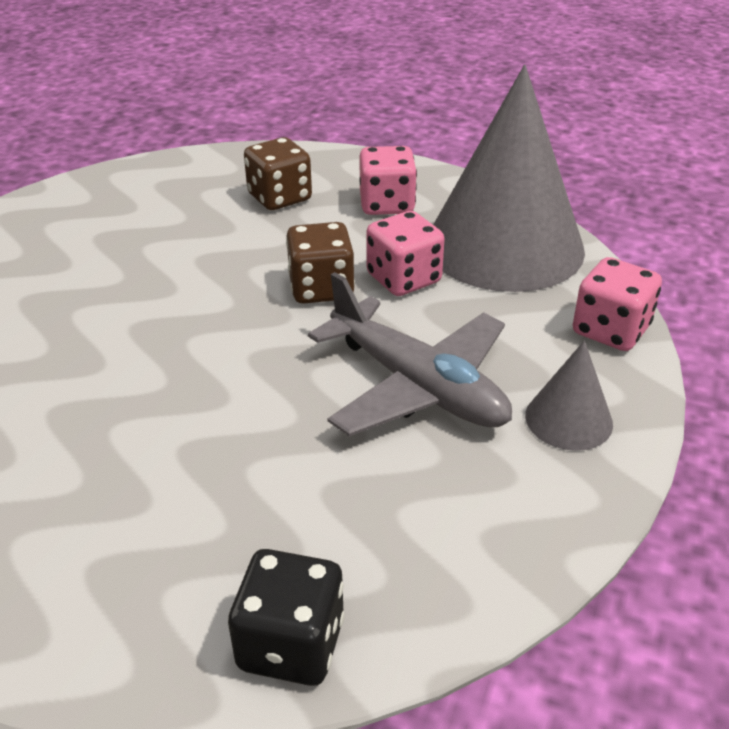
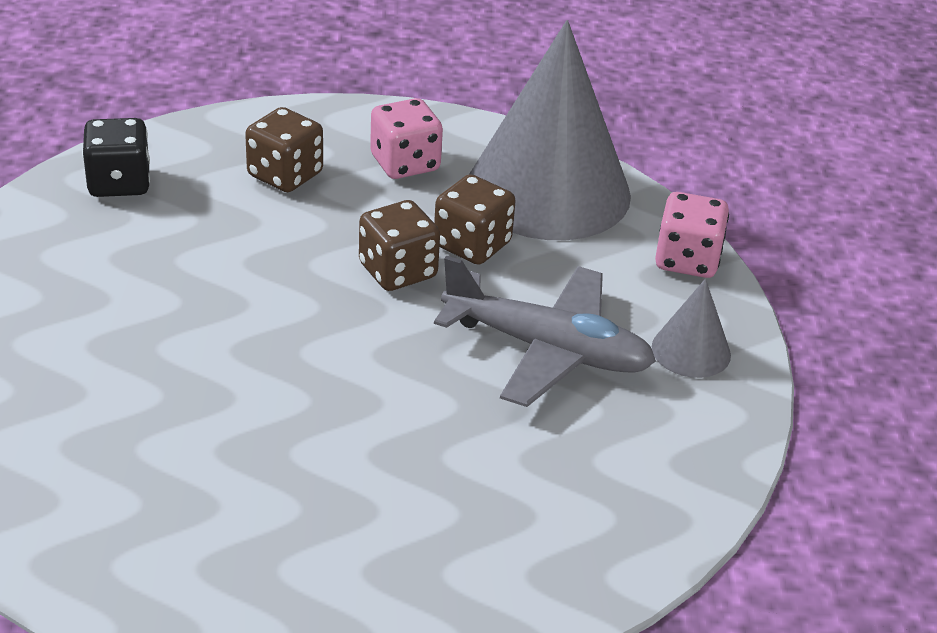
camera: 25 degrees left, 0 degrees up
(291, 644) = (572, 581): black dice -> black dice (119, 183)
(403, 279) = (472, 245): pink dice -> brown dice

